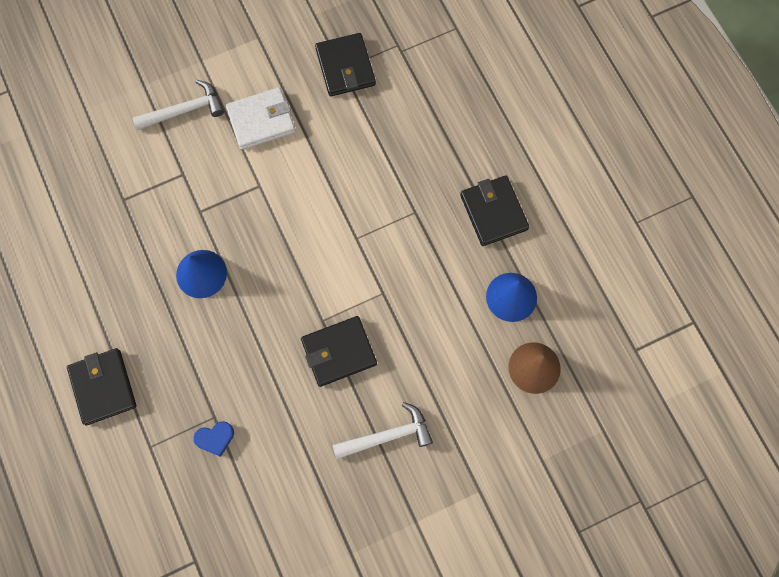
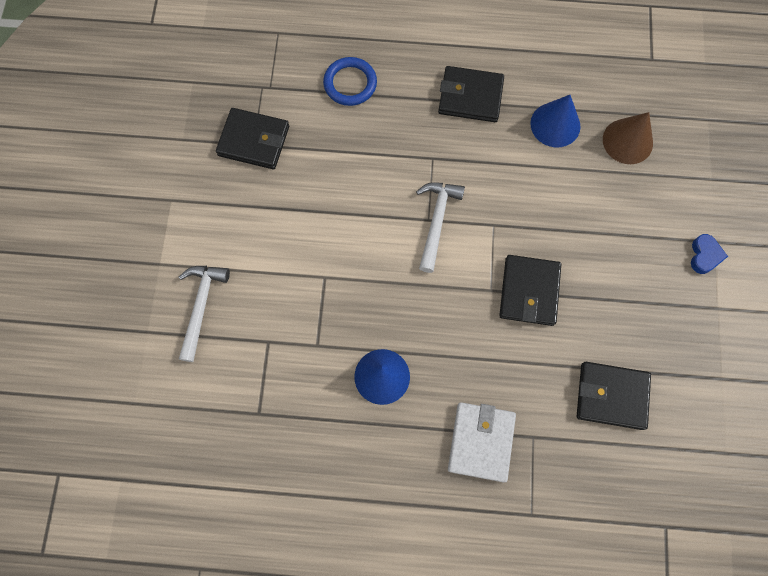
camera: 60 degrees left, 0 degrees up
(103, 387) = (446, 532): black wallet -> black wallet (611, 396)
(215, 438) = (555, 446): blue heart -> blue heart (704, 256)
(261, 120) = (259, 241): white wallet -> white wallet (481, 442)
(387, 436) = (629, 291): white hammer -> white hammer (436, 221)
(444, 110) = (350, 83): none -> blue ring

